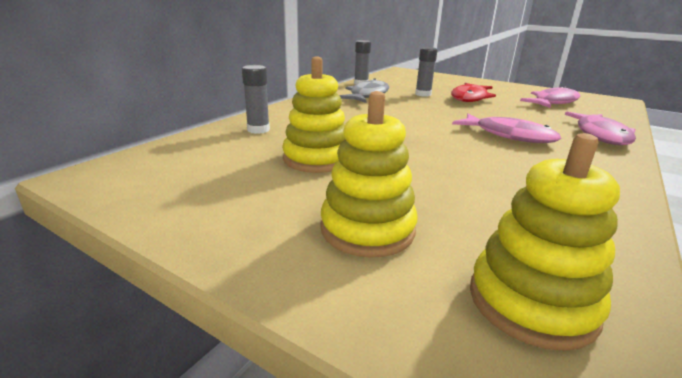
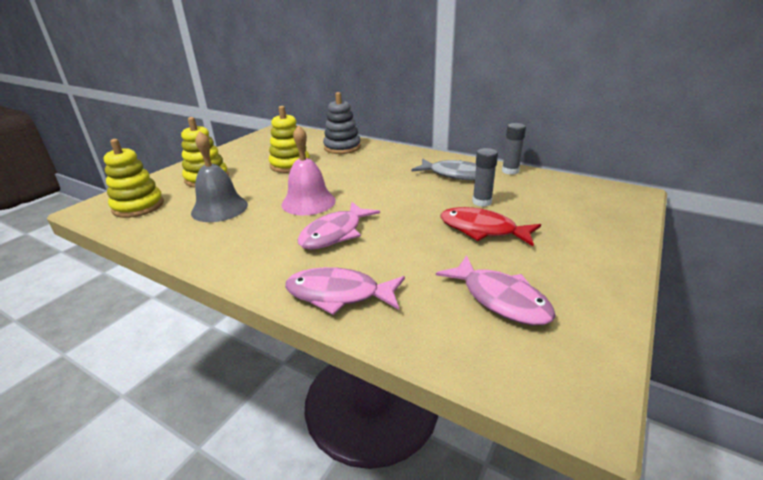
camera: 90 degrees right, 5 degrees up
(258, 130) = (342, 147): grey glue stick -> grey stacking toy
(444, 146) = (308, 202): none -> pink bell
(489, 200) = (219, 208): none -> grey bell

